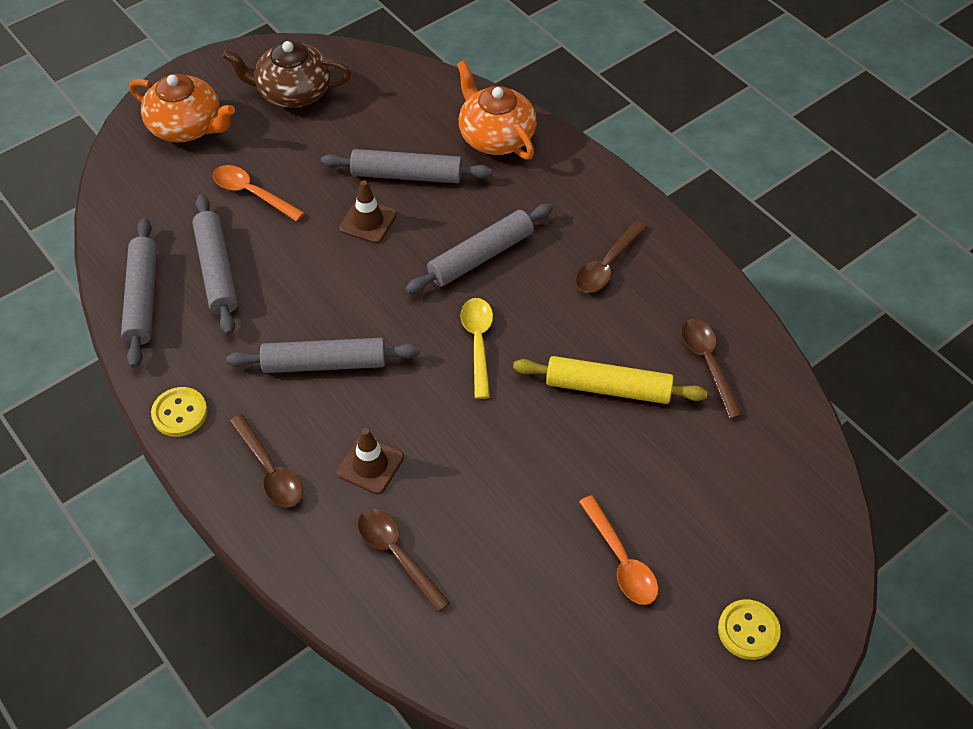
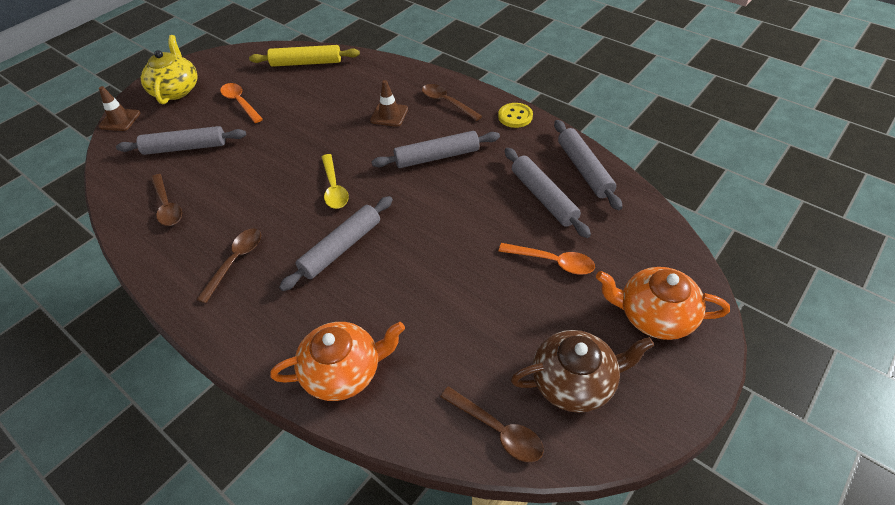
camera: 170 degrees right, 5 degrees down
(368, 221) = (442, 258): brown traffic cone -> brown traffic cone (120, 120)
(397, 555) = (363, 84): brown spoon -> brown spoon (497, 430)
(407, 175) = (422, 308): grey rolling pin -> grey rolling pin (185, 147)
(495, 136) = (344, 371): orange teapot -> orange teapot turned 60 degrees counterclockwise
(608, 388) = (241, 178): yellow rolling pin -> yellow rolling pin (306, 63)
(748, 630) = (176, 90): yellow button -> yellow teapot

